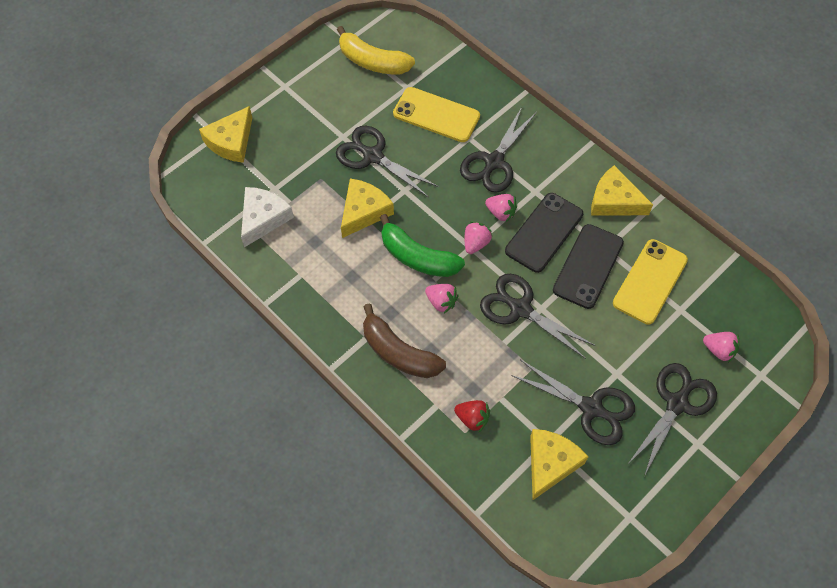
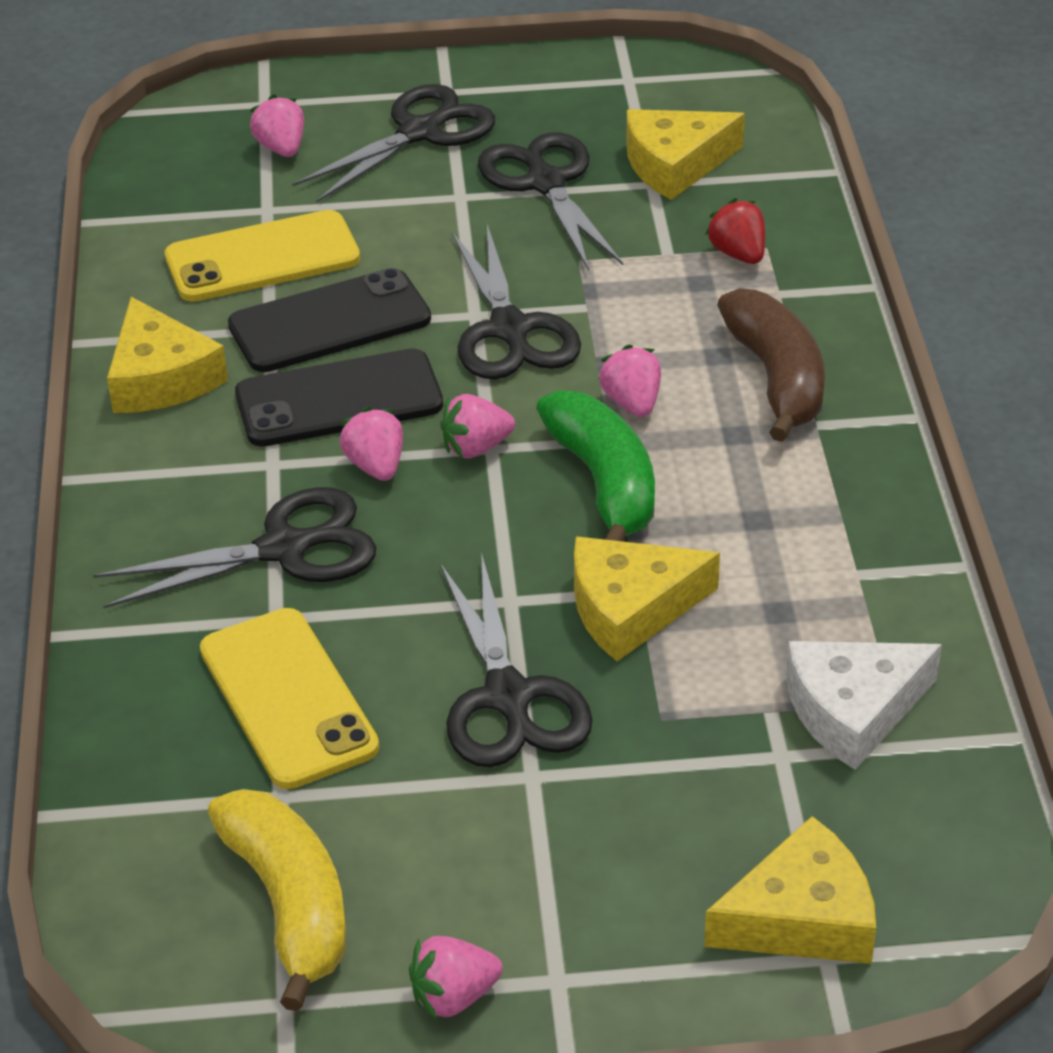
camera: 140 degrees left, 20 degrees down
(307, 66) = (453, 996): none -> pink strawberry
(677, 403) = (419, 132): black scissors -> black scissors turned 150 degrees clockwise

